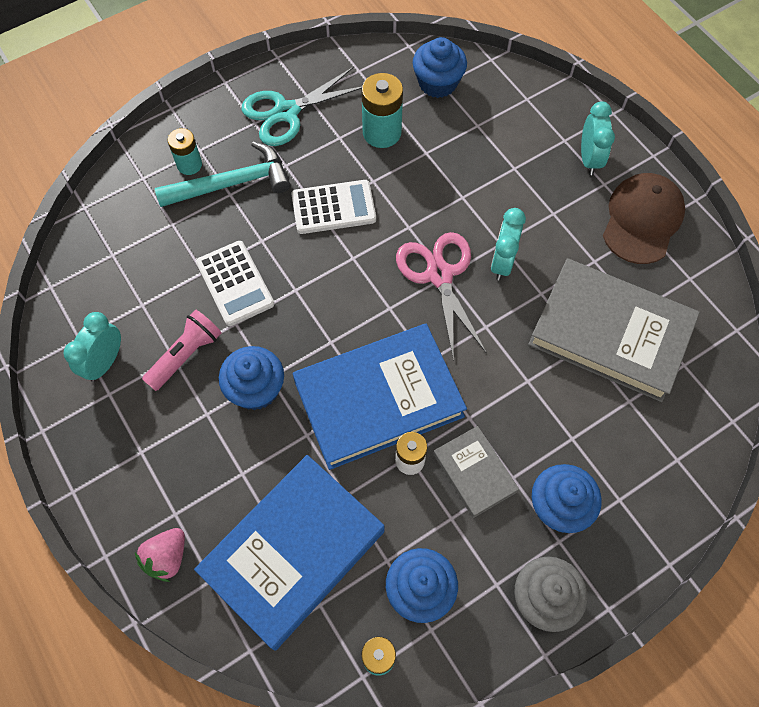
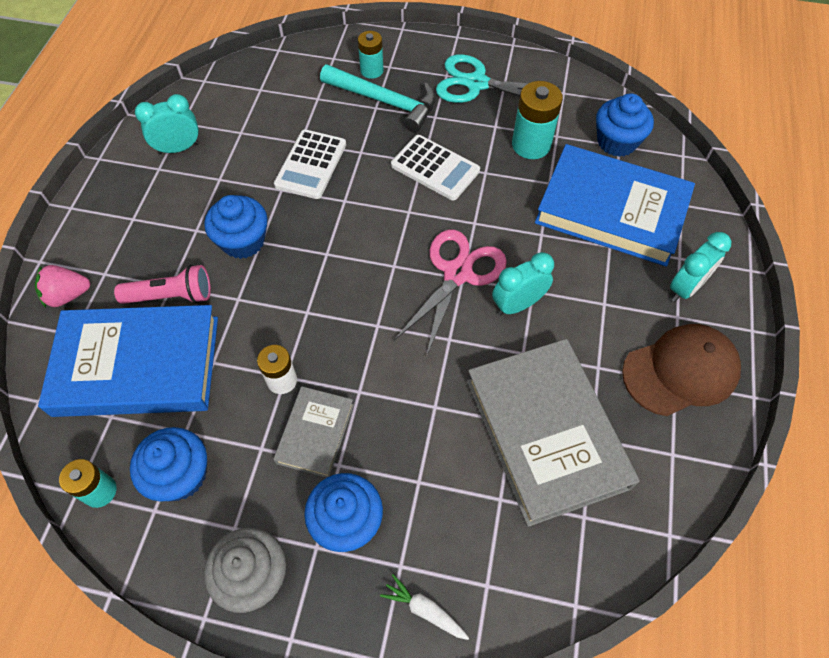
camera: 45 degrees right, 5 degrees down
(186, 355) = (228, 183): pink flashlight -> pink flashlight (172, 296)
(378, 399) = (312, 319): blue book -> blue book (611, 210)
(661, 510) = (424, 610): none -> white carrot

